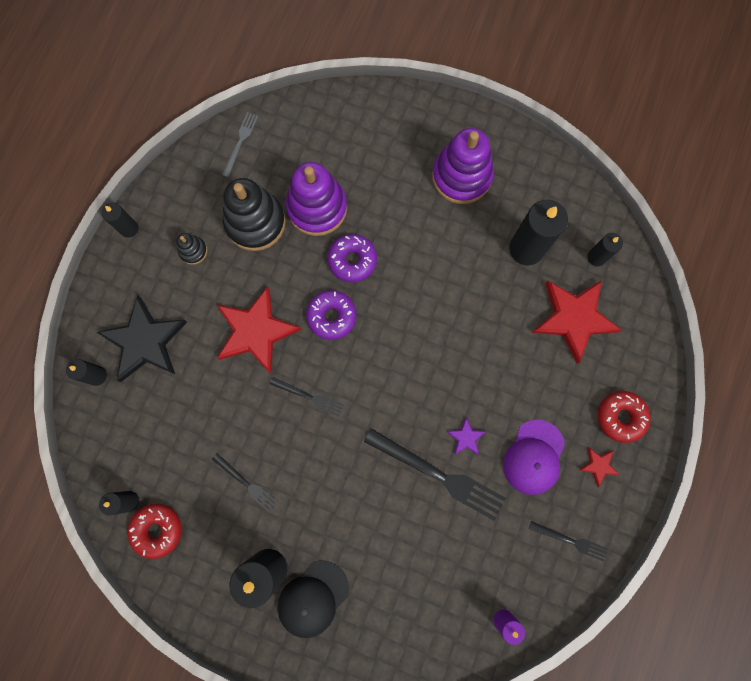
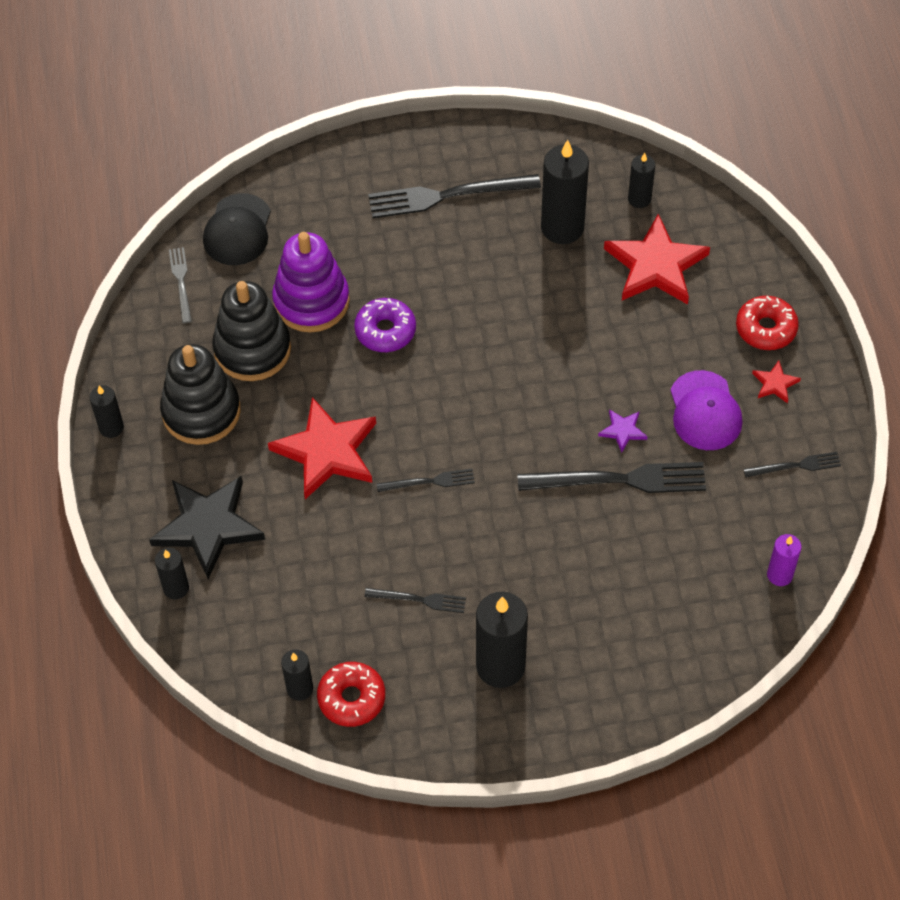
camera: 30 degrees left, 20 degrees down
(193, 251) = (201, 411): black stacking toy -> black stacking toy, size x2.15
(313, 598) = (569, 667): black cap -> black cap (237, 230)
(331, 316) = (400, 394): purple donut -> none
(461, 176) = (447, 195): purple stacking toy -> black fork

